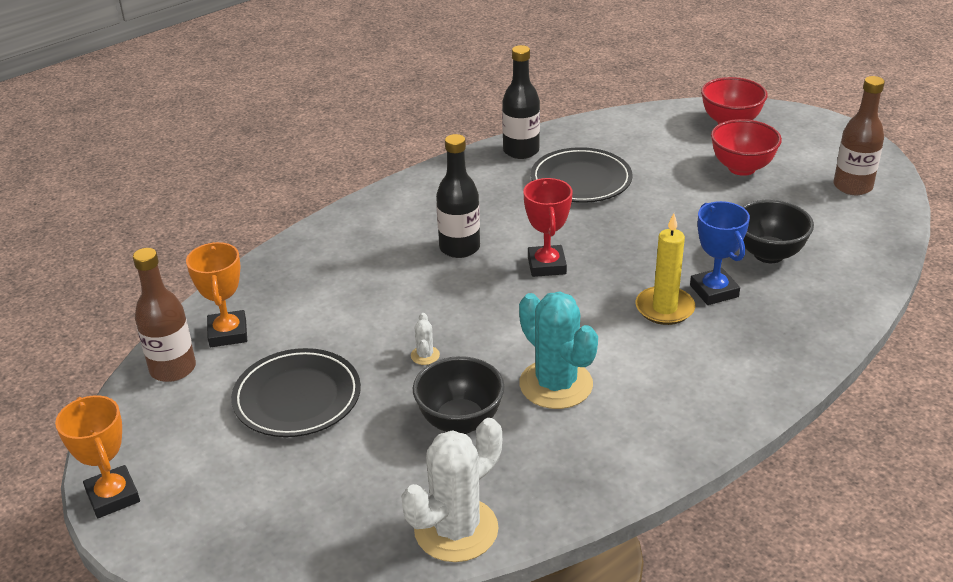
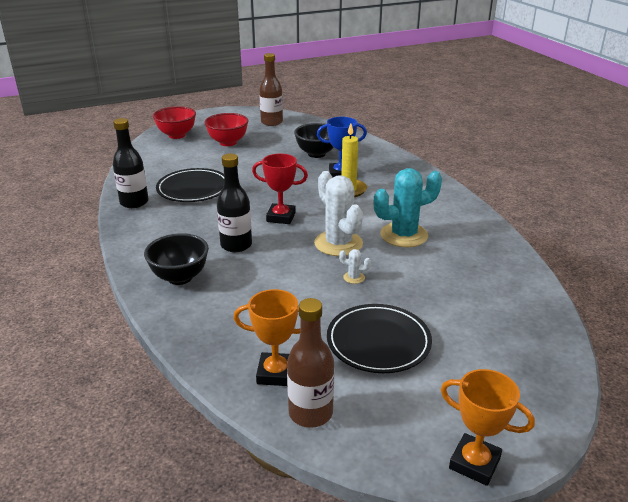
camera: 75 degrees left, 5 degrees down
(113, 496) = (474, 463): orange trophy -> orange trophy turned 45 degrees clockwise
(456, 530) = (527, 290): white cactus -> white cactus (338, 243)
(460, 422) = (428, 274): black bowl -> black bowl (180, 277)

